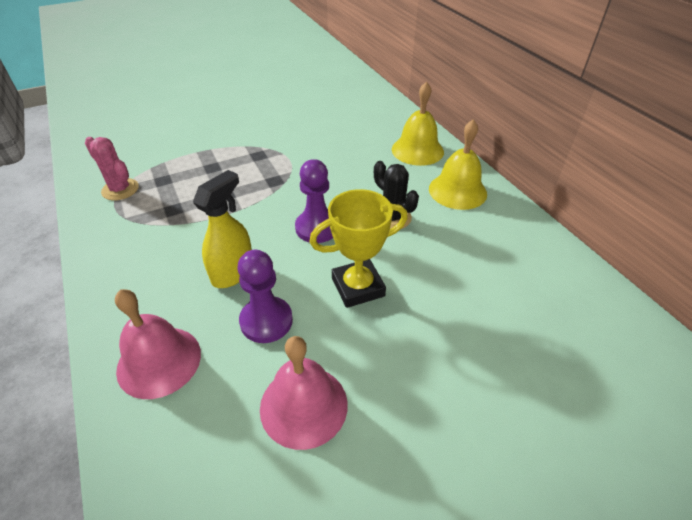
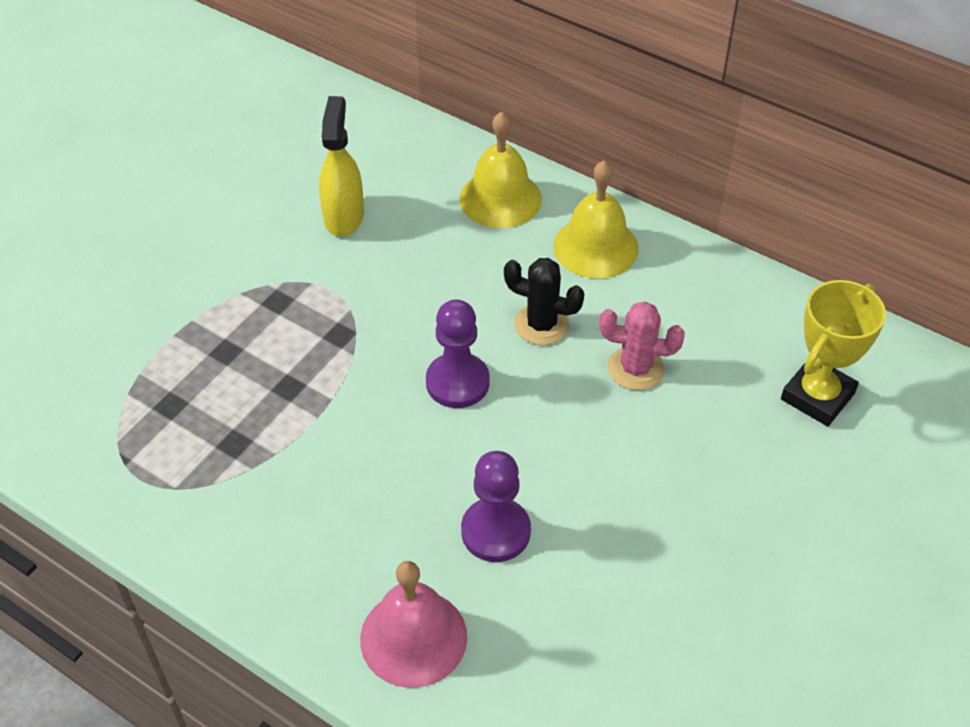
camera: 30 degrees left, 5 degrees up
(120, 189) = (120, 449): pink cactus -> pink cactus (635, 368)
(233, 272) = (402, 492): yellow spray bottle -> yellow spray bottle (344, 216)
(303, 405) = (610, 599): pink bell -> none
(358, 287) = (568, 440): yellow trophy -> yellow trophy (817, 396)

